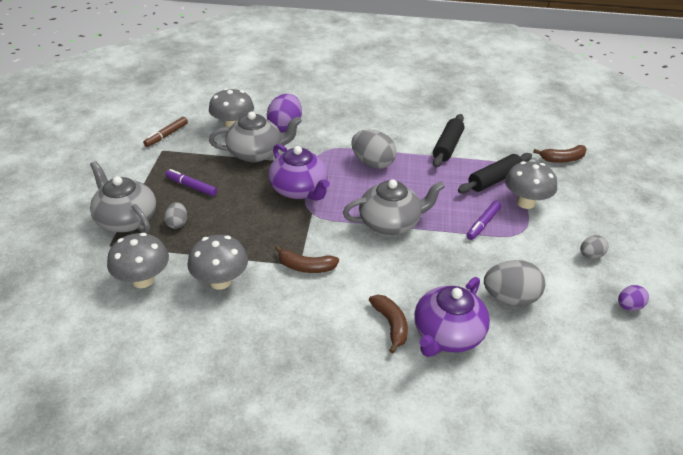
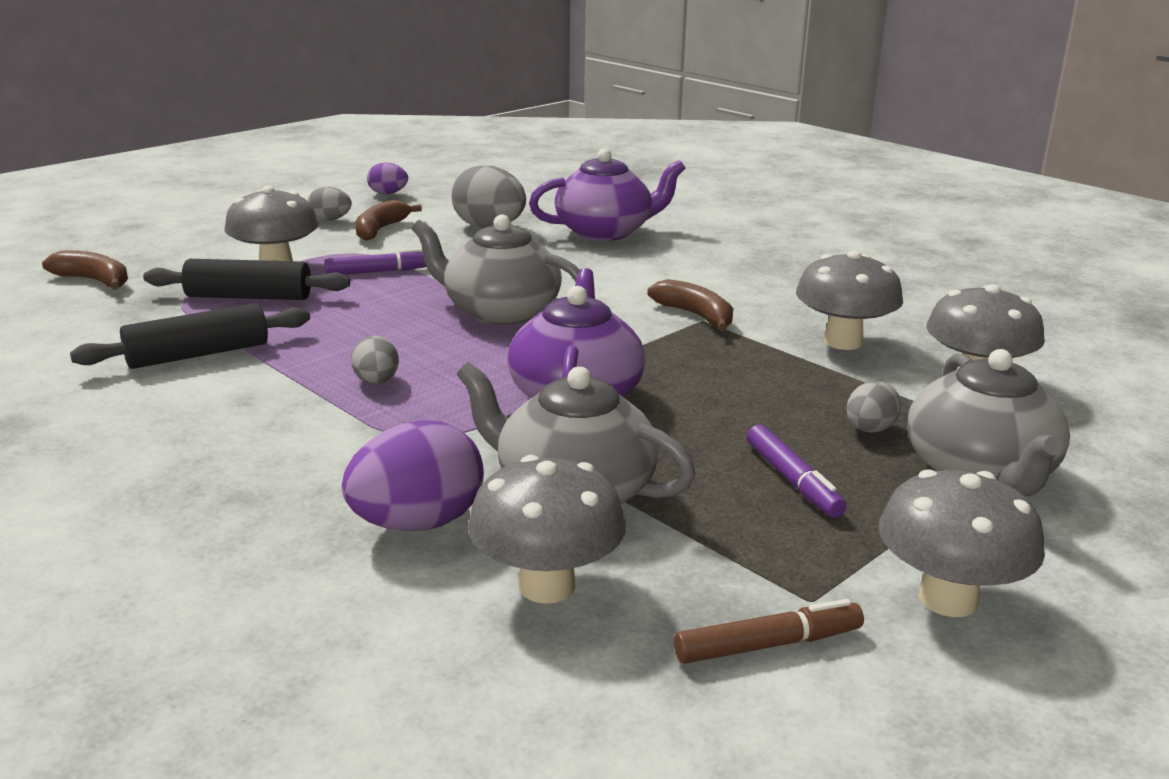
camera: 140 degrees left, 15 degrees down
(124, 165) = (948, 599): none -> grey mushroom
(372, 163) = (376, 382): grey egg -> grey egg, size x0.55
(391, 325) = (656, 252): brown banana -> brown banana (380, 230)

